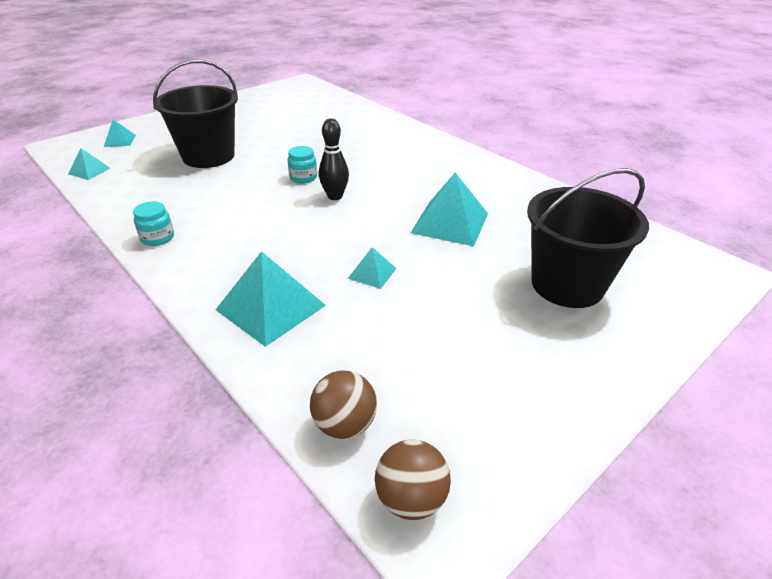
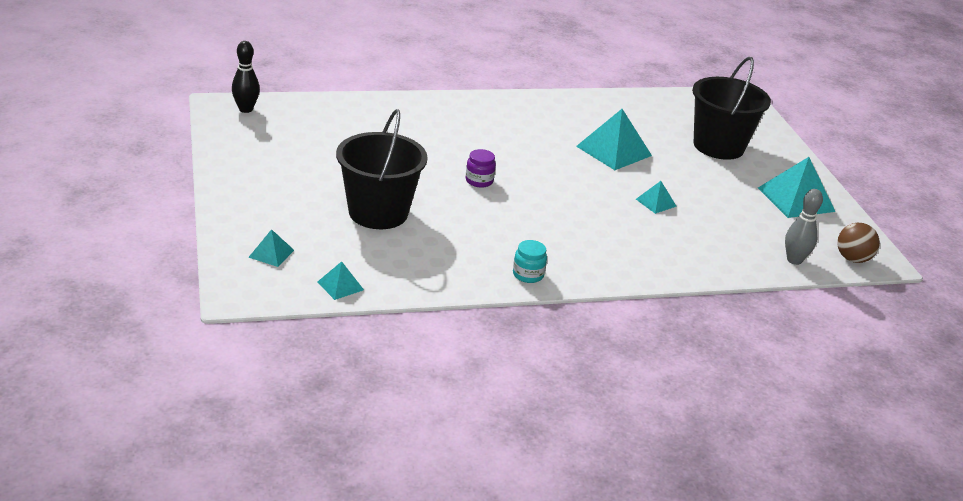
camera: 65 degrees left, 5 degrees down
(271, 307) = (668, 251): turquoise pyramid -> turquoise pyramid (796, 199)
(303, 177) = (479, 181): turquoise jar -> purple jar
(335, 196) = (529, 178): black bowling pin -> black bowling pin (245, 109)
(344, 424) = (794, 260): brown ball -> grey bowling pin

